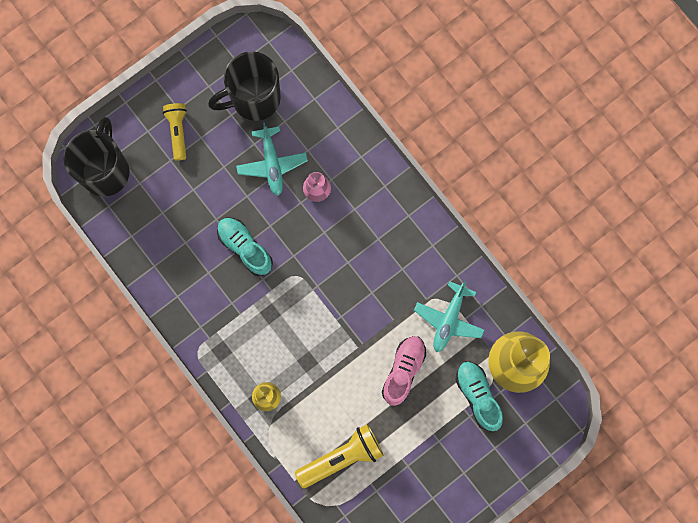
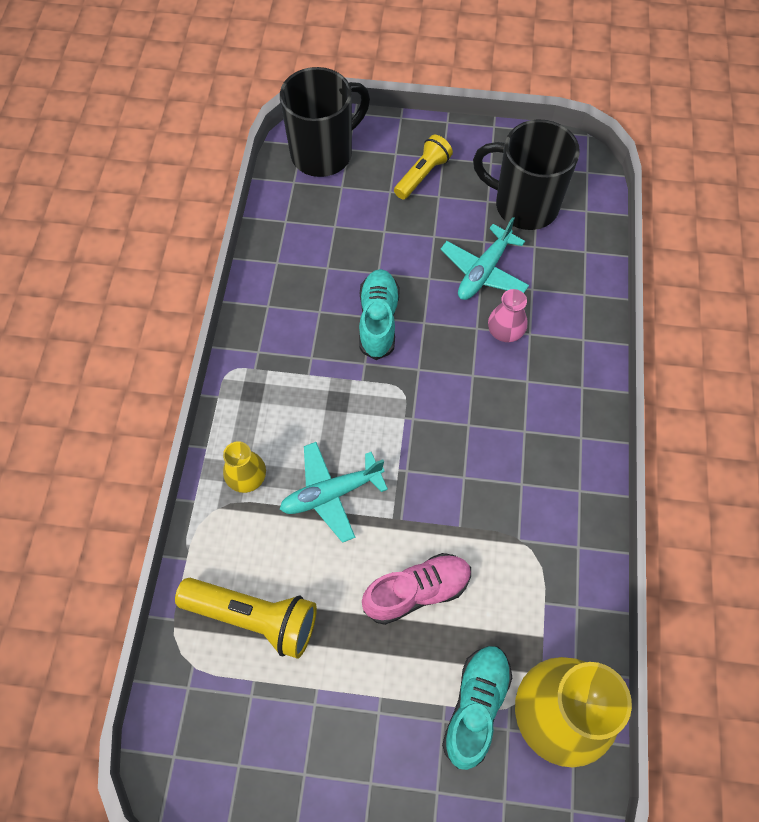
camera: 45 degrees right, 15 degrees down
(449, 319) = (523, 585): turquoise plane -> turquoise plane (331, 493)

